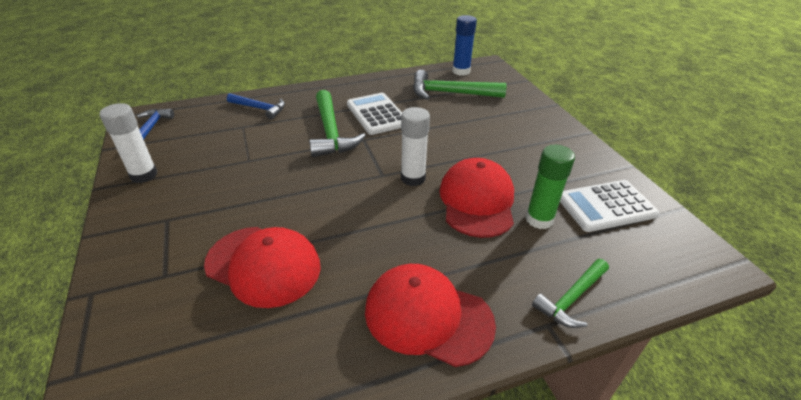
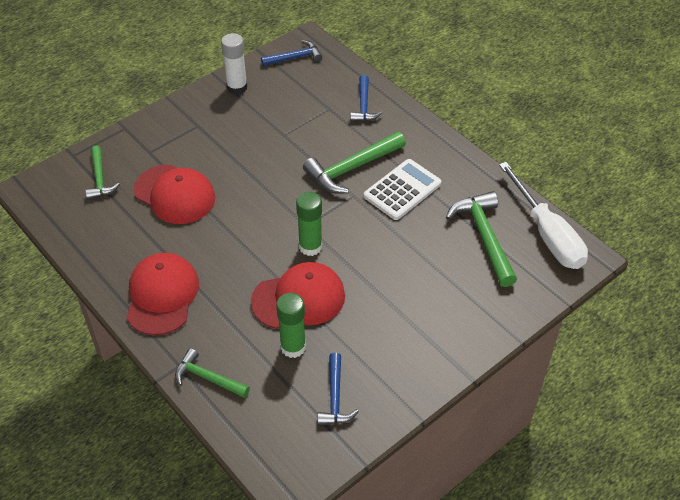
camera: 70 degrees right, 10 degrees up
(162, 345) = (100, 179): none -> green hammer
(263, 265) = (174, 194): red cap -> red cap turned 60 degrees counterclockwise
(413, 178) = (310, 246): white glue stick -> green glue stick
(461, 71) = (547, 234): blue glue stick -> white screwdriver
(606, 206) = (335, 397): white calculator -> blue hammer

